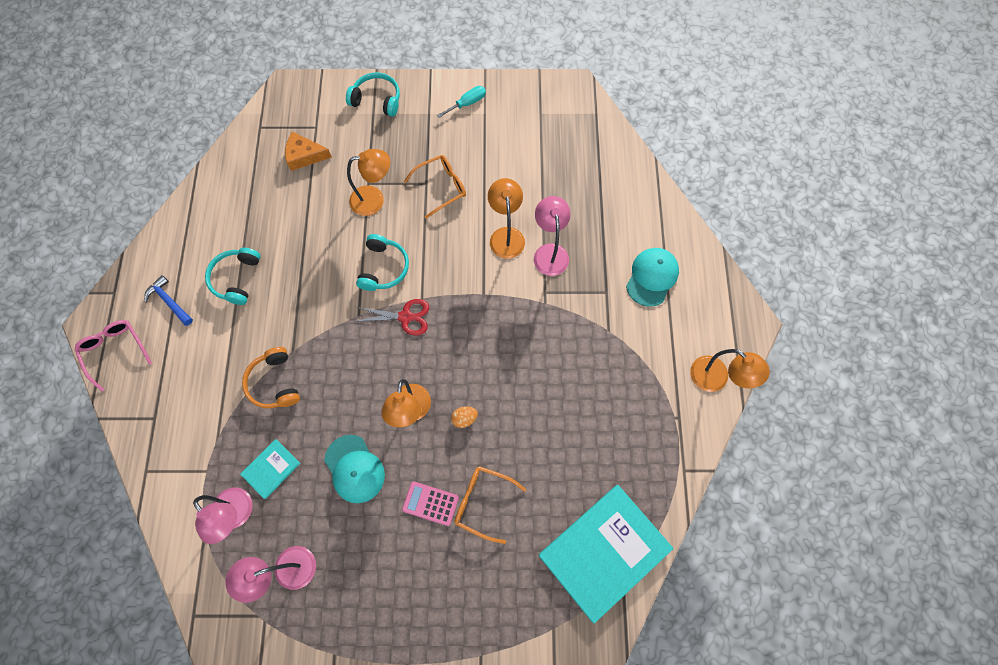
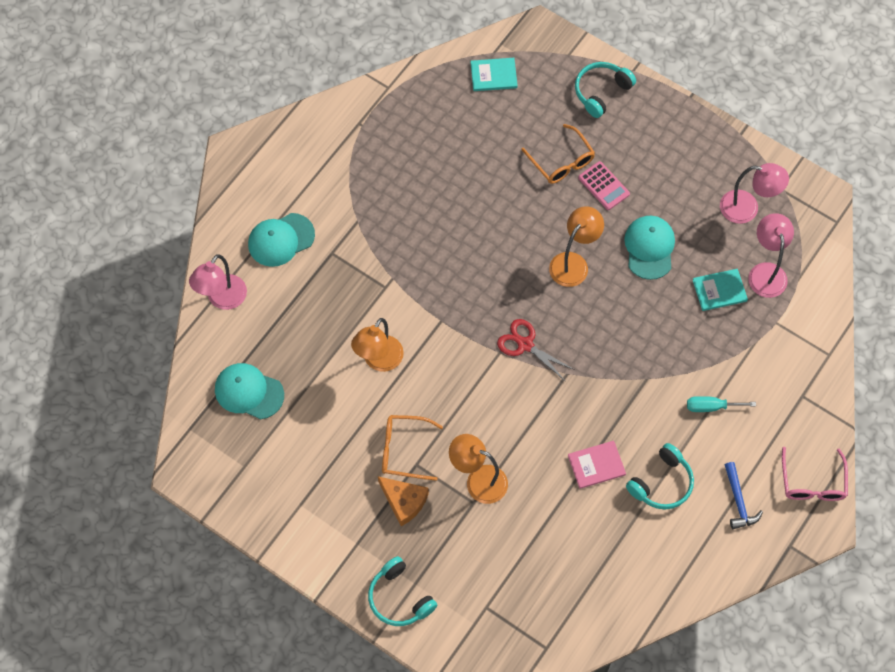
camera: 145 degrees left, 5 degrees down
(275, 383) = (678, 360): orange headphones -> none
(294, 261) = (596, 465): none -> pink book
(304, 155) = (518, 579): orange cheese -> orange cheese (404, 501)
(383, 268) = (515, 403): turquoise headphones -> turquoise headphones (601, 92)
(464, 418) = (532, 229): orange egg -> none
(467, 103) = (308, 528): turquoise screwdriver -> turquoise screwdriver (711, 407)
(550, 252) = (351, 319): pink lamp -> pink lamp (222, 299)
(578, 159) = (249, 392): none -> turquoise cap
(604, 551) = (493, 75): turquoise book -> turquoise book, size x0.46
(716, 379) = (303, 131): orange lamp -> none

